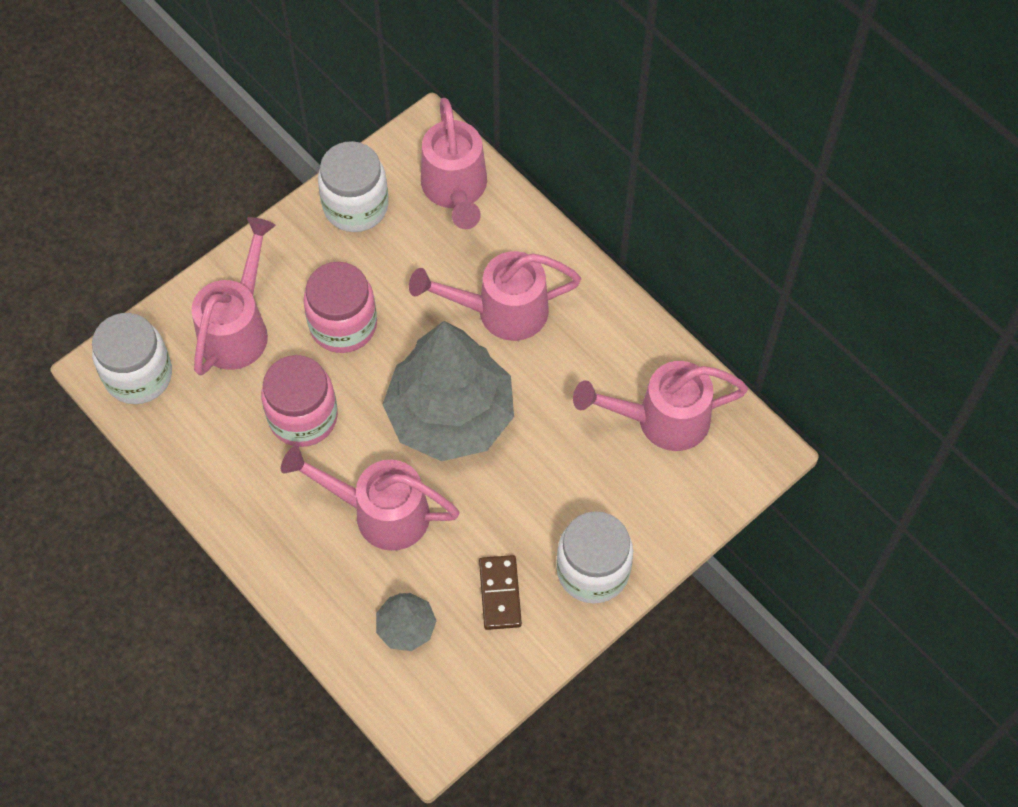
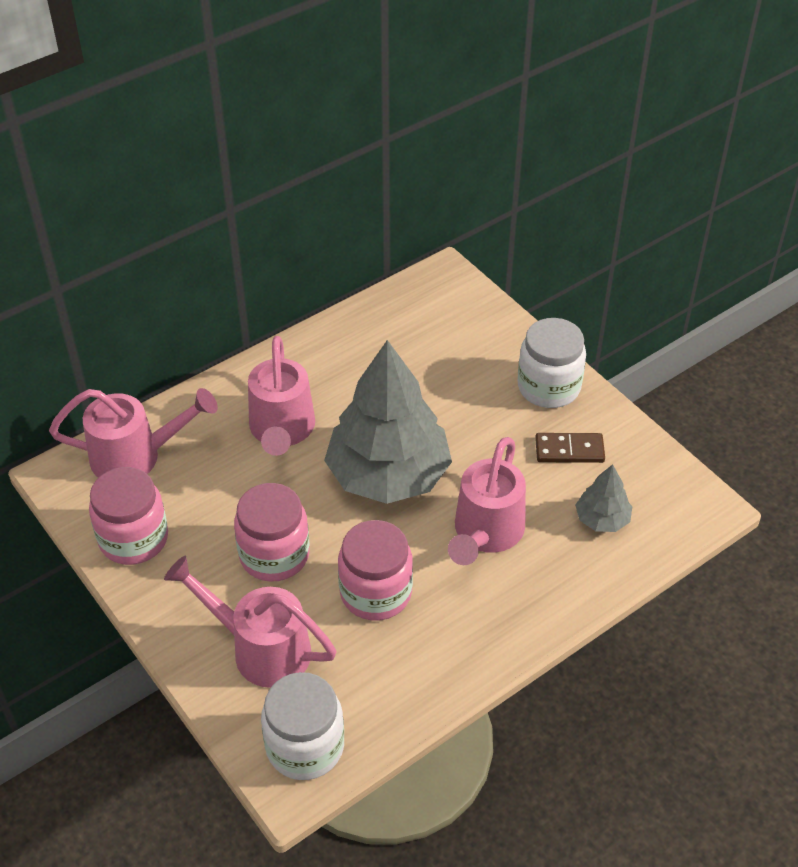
camera: 85 degrees left, 15 degrees down
(356, 206) = (133, 539): white jar -> pink jar
(662, 420) = (409, 331): pink watering can -> none

